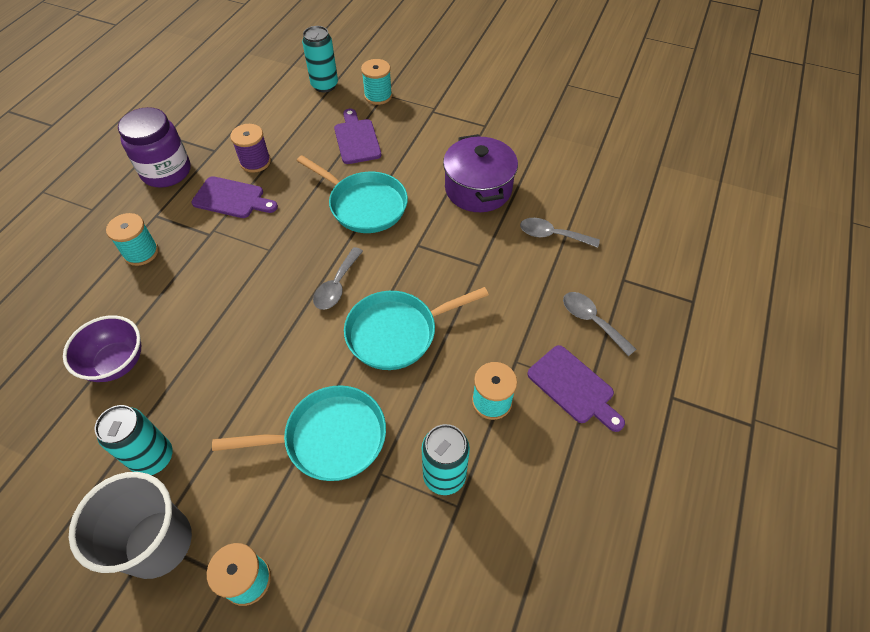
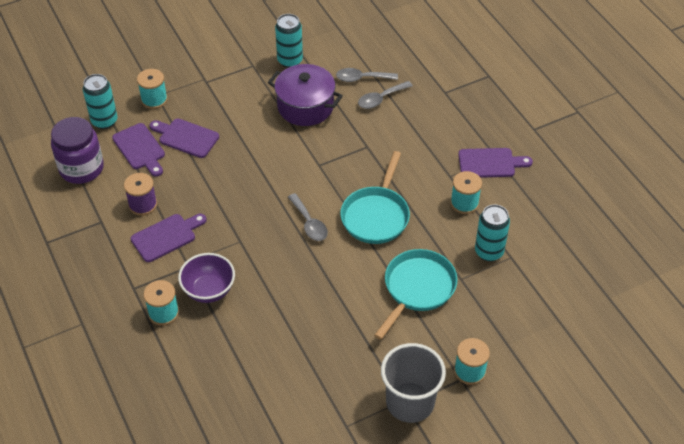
camera: 50 degrees left, 5 degrees down
(116, 363) = (254, 368): purple bowl -> purple bowl (209, 290)
(153, 458) = (349, 380): turquoise can -> turquoise can (290, 60)
(166, 172) = (91, 261): purple jar -> purple jar (81, 168)
(316, 122) = (140, 149): none -> purple cutting board
(364, 205) = (254, 170): turquoise pan -> none
(591, 321) = (457, 126): grey spoon -> grey spoon (362, 78)

